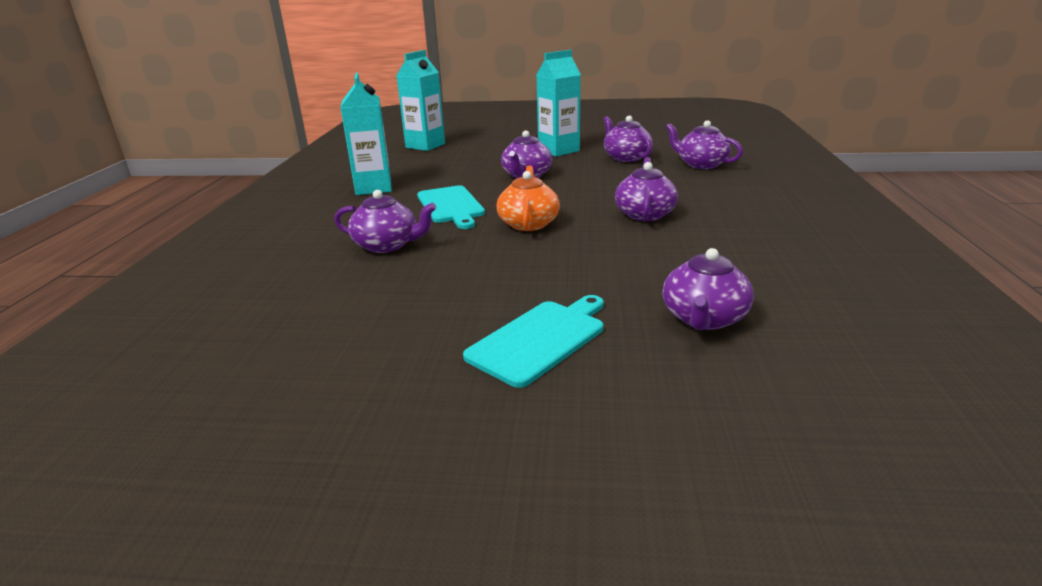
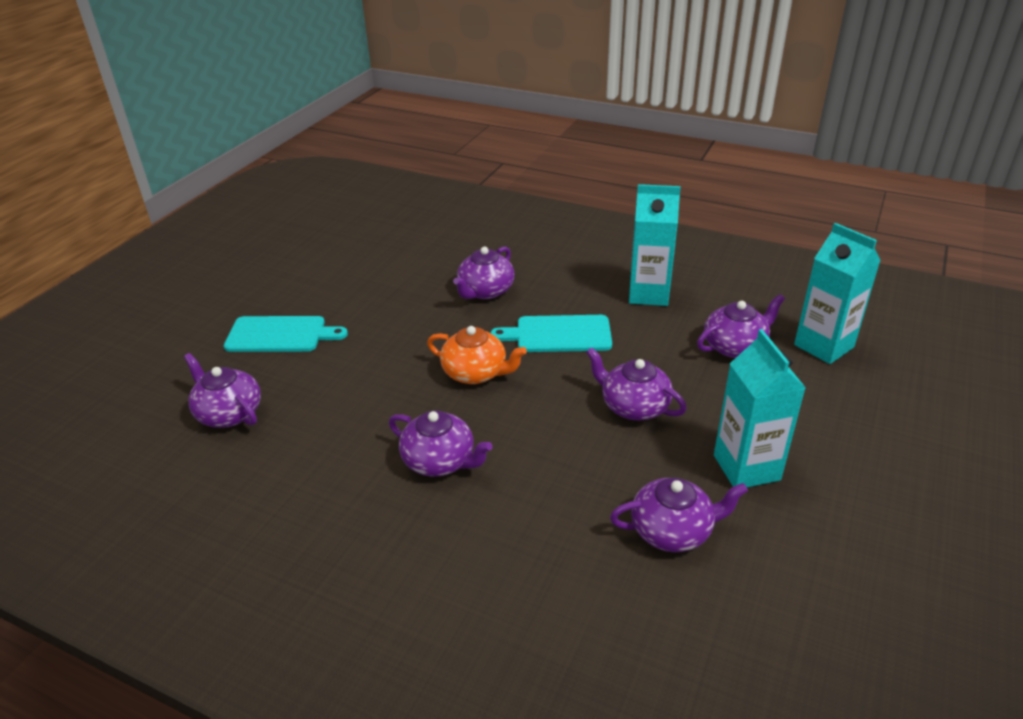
camera: 110 degrees right, 10 degrees up
(540, 339) = (280, 335): turquoise cutting board -> turquoise cutting board turned 60 degrees counterclockwise
(701, 164) = (590, 608): purple teapot -> purple teapot (735, 346)

